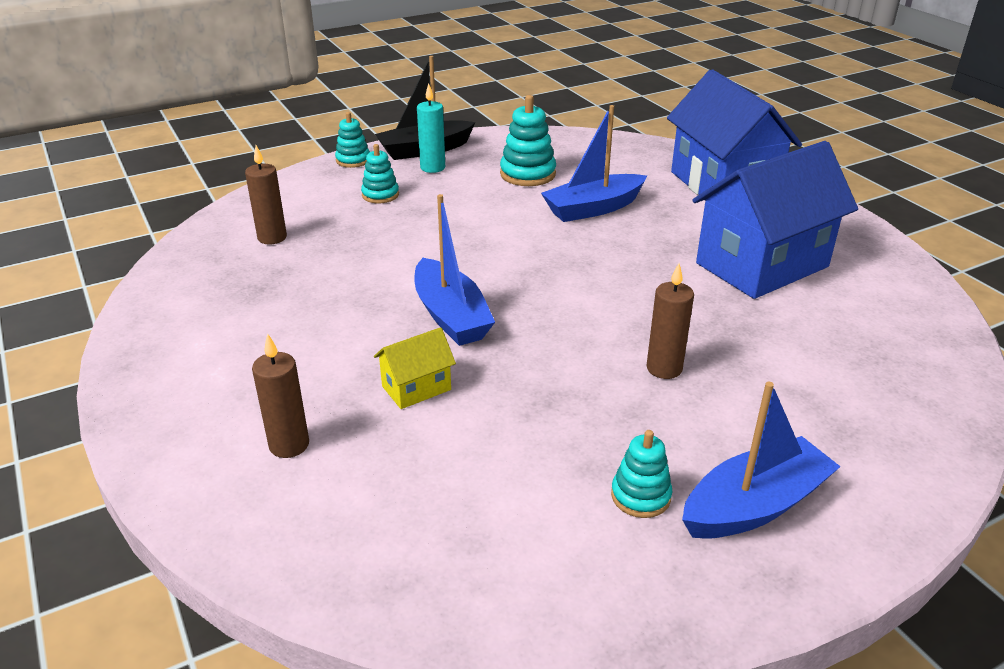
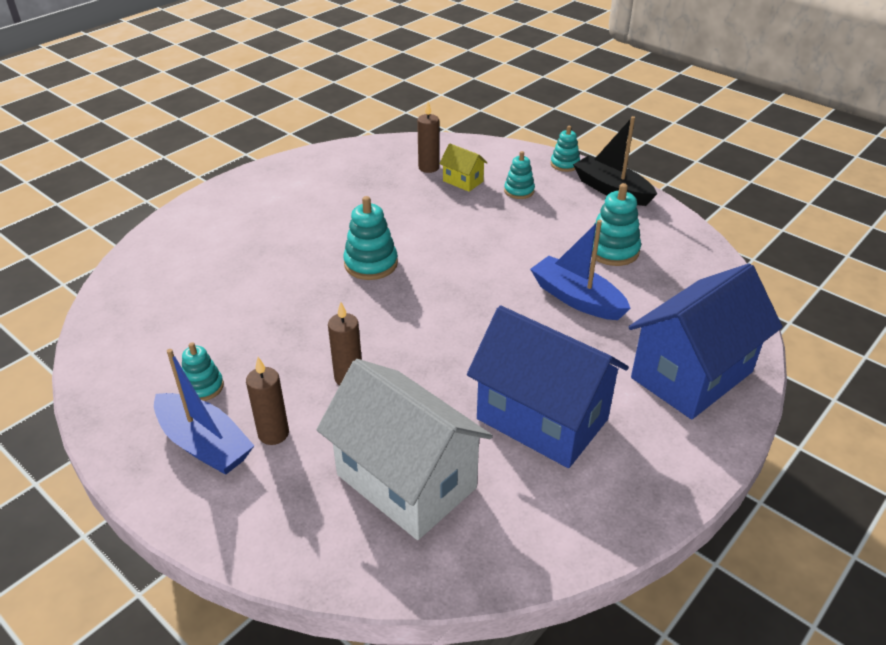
camera: 70 degrees right, 5 degrees up
(289, 445) = (217, 241): brown candle -> brown candle (273, 434)
(416, 388) = (284, 270): yellow house -> yellow house (463, 181)
(432, 168) = (583, 201): turquoise candle -> none
(451, 316) = (371, 264): blue boat -> turquoise stacking toy
(835, 357) = (406, 481): none -> white house

